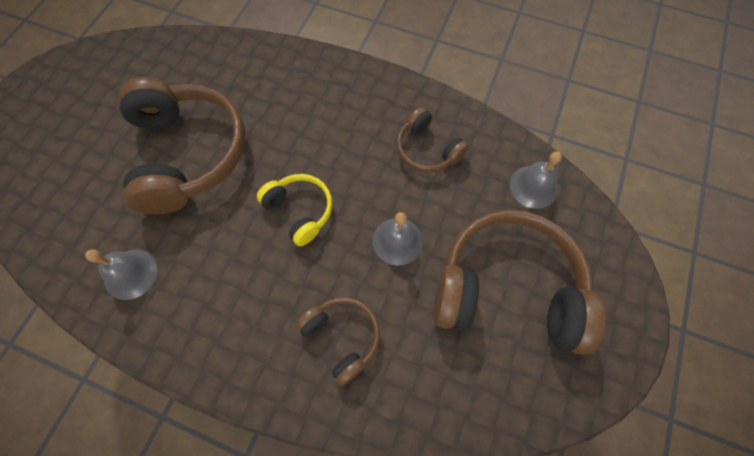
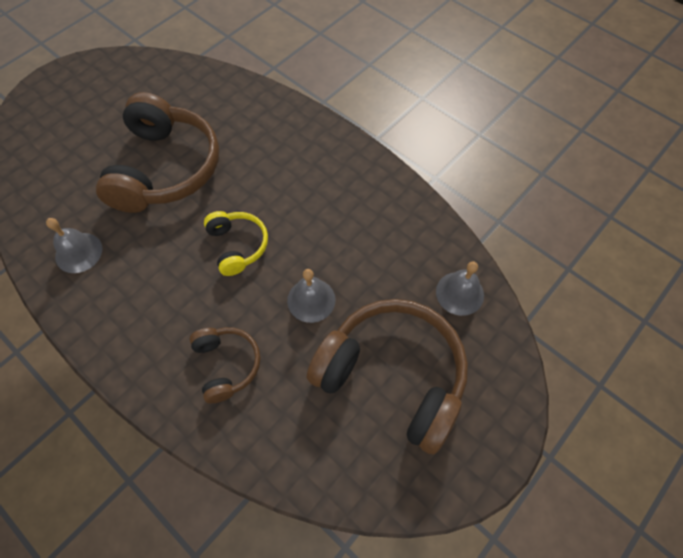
camera: 20 degrees right, 5 degrees down
(427, 150) = (374, 228): brown headphones -> none

